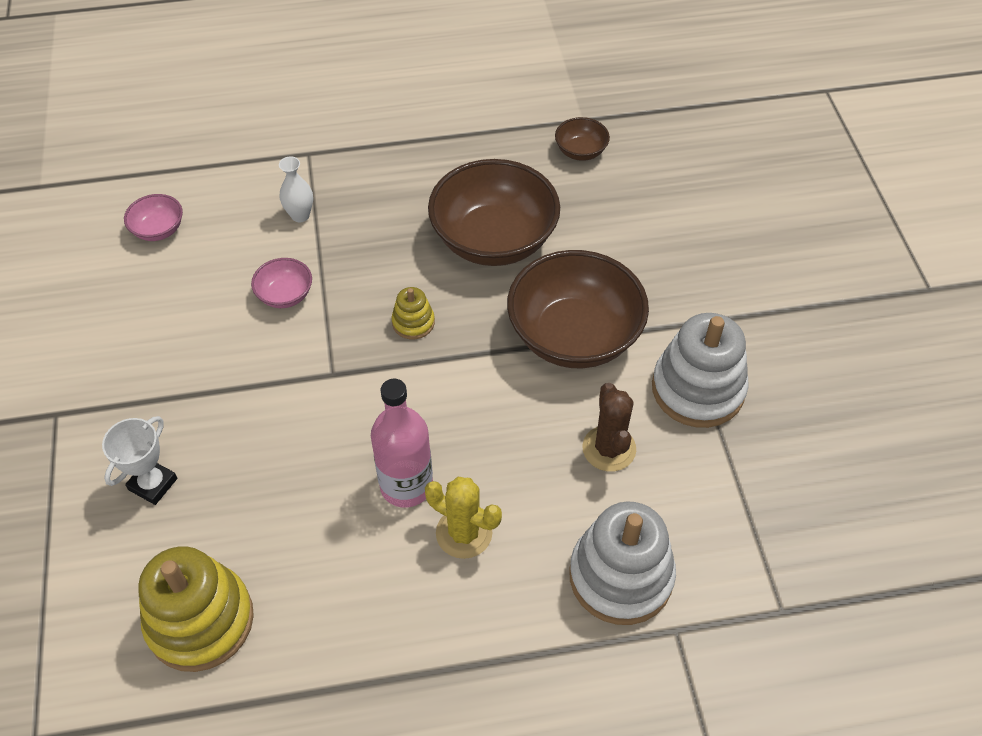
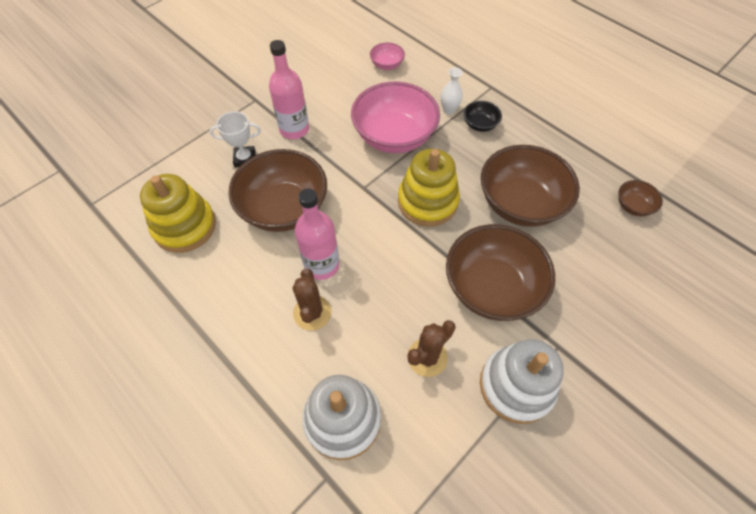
camera: 55 degrees right, 5 degrees up
(161, 397) = (294, 129): none -> pink bottle
(282, 481) = (284, 208): none -> brown bowl
(285, 295) = (394, 136): pink bowl -> pink bowl, size x2.22
(352, 201) = (480, 124): none -> black bowl
(413, 322) = (427, 201): yellow stacking toy -> yellow stacking toy, size x2.08
(464, 533) = (312, 313): yellow cactus -> brown cactus

